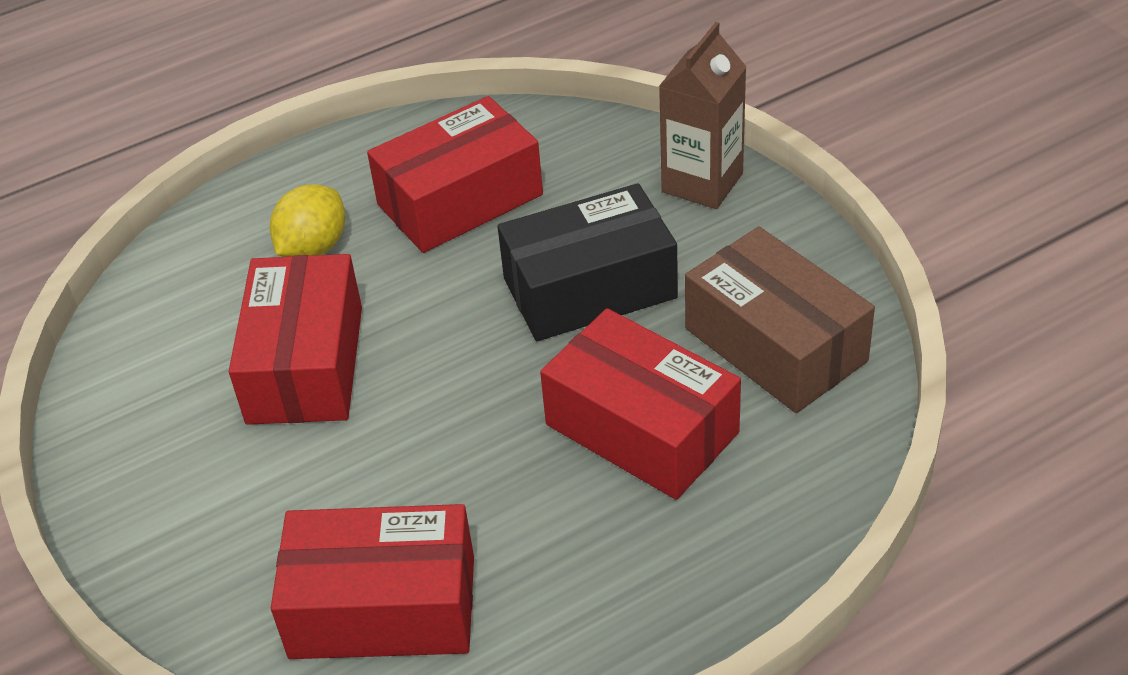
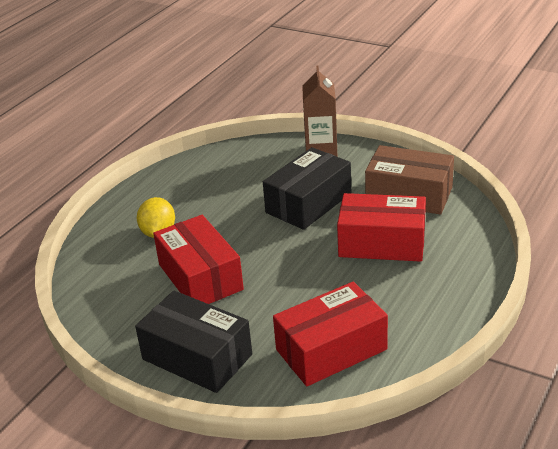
camera: 30 degrees left, 10 degrees down
(181, 517) = (197, 357): none -> black box
(460, 200) = (214, 191): red box -> none

